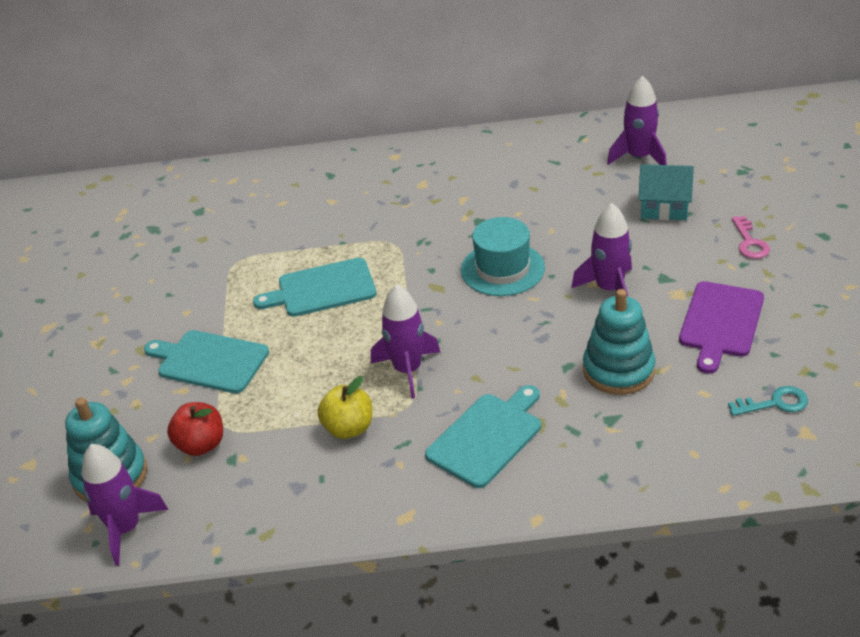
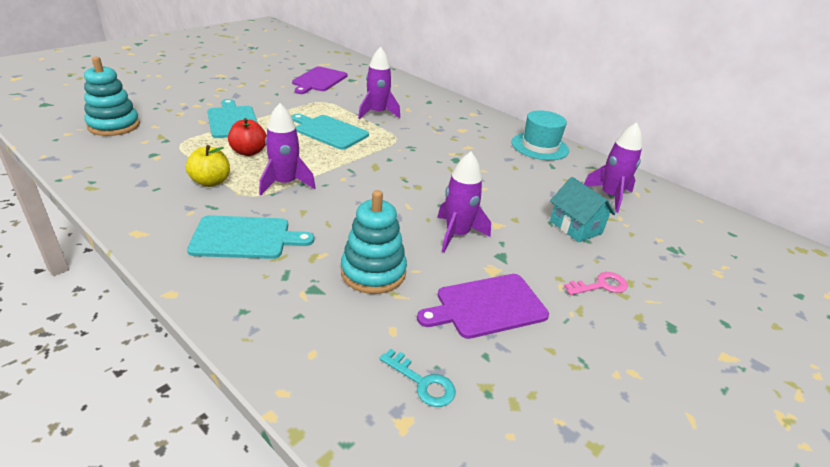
camera: 40 degrees right, 5 degrees down
(125, 528) = (72, 143): purple rocket -> purple rocket (377, 113)
(169, 240) = (319, 80): none -> purple cutting board
(201, 445) = (159, 141): red apple -> red apple (249, 152)
(502, 269) = (421, 184): turquoise hat -> turquoise hat (539, 146)
(750, 242) = (601, 285): pink key -> pink key turned 150 degrees counterclockwise

